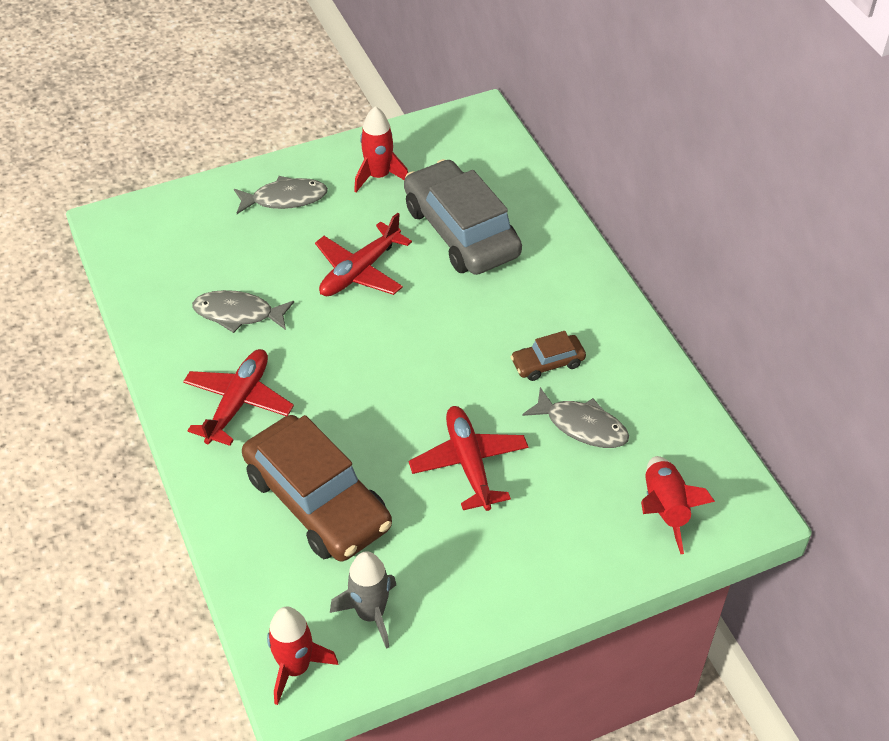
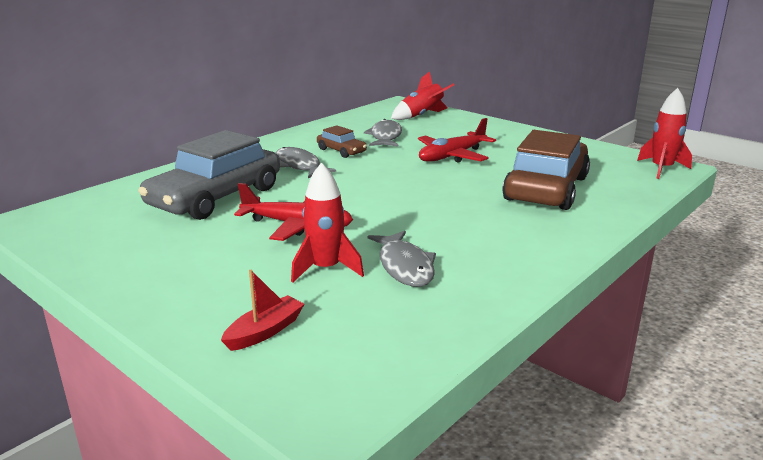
camera: 115 degrees left, 25 degrees down
(209, 216) = (265, 331): none -> red boat
(238, 402) = (504, 237): red plane -> none
(285, 199) = (207, 289): grey fish -> grey fish (299, 166)
(370, 614) = (595, 159): grey rocket -> none
(378, 176) = (145, 247): red rocket -> red rocket (326, 269)

